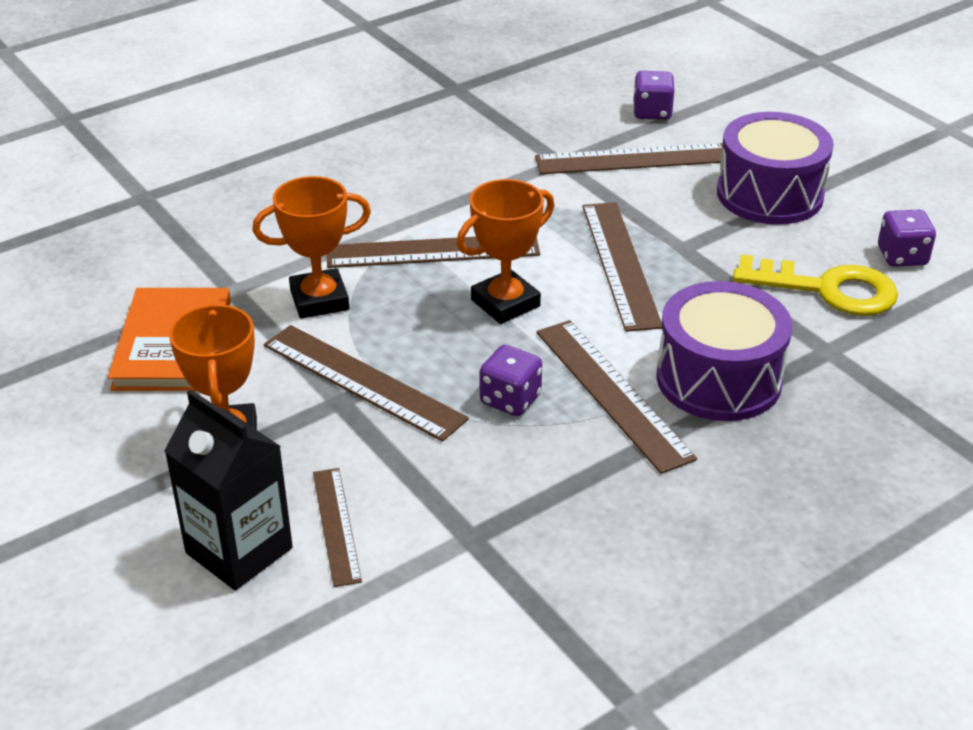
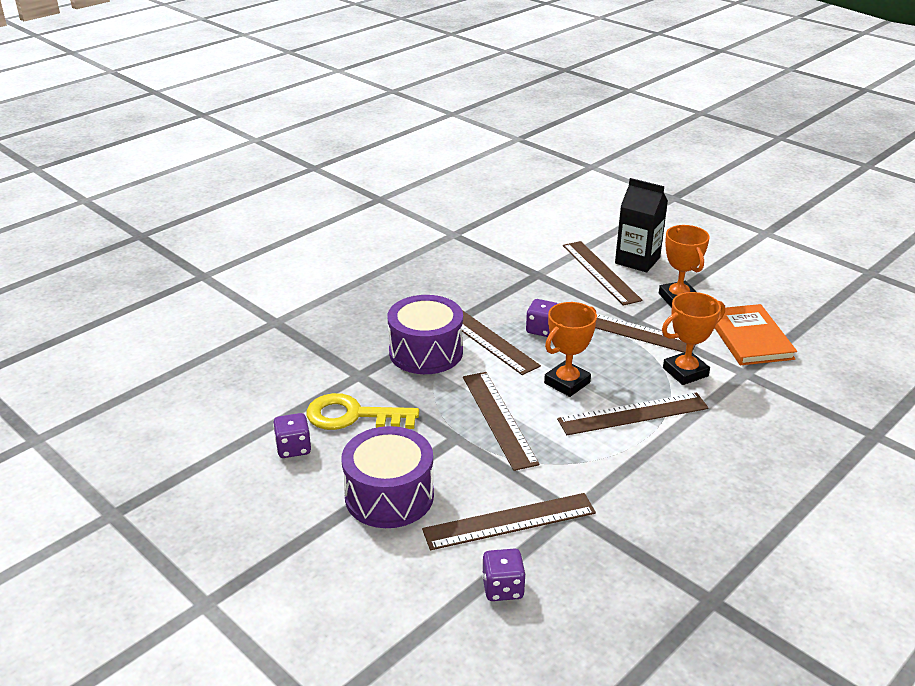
camera: 170 degrees right, 5 degrees down
(336, 525) = (601, 272): brown ruler -> brown ruler, size x1.66

